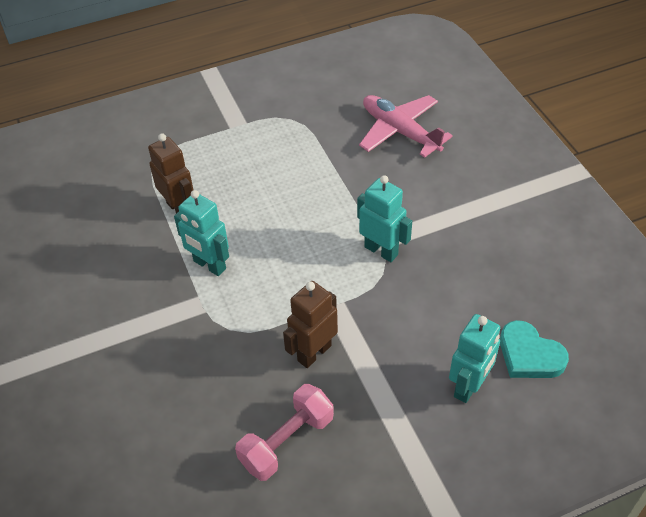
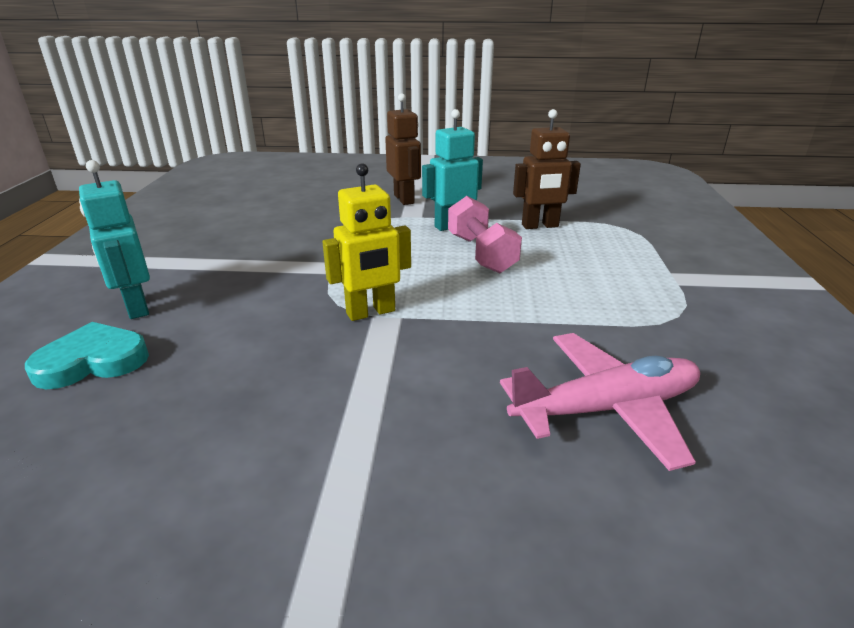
camera: 115 degrees right, 20 degrees down
(287, 441) = (239, 220): pink dumbbell -> pink dumbbell (481, 253)
(314, 353) = (296, 246): brown robot -> brown robot (404, 199)
(381, 250) = (371, 312): turquoise robot -> yellow robot

